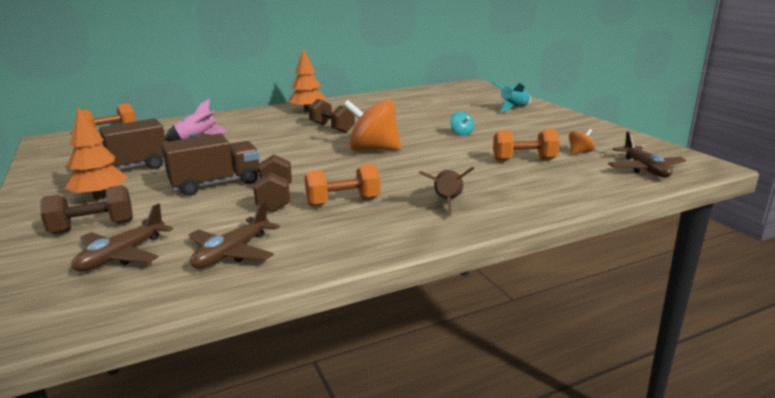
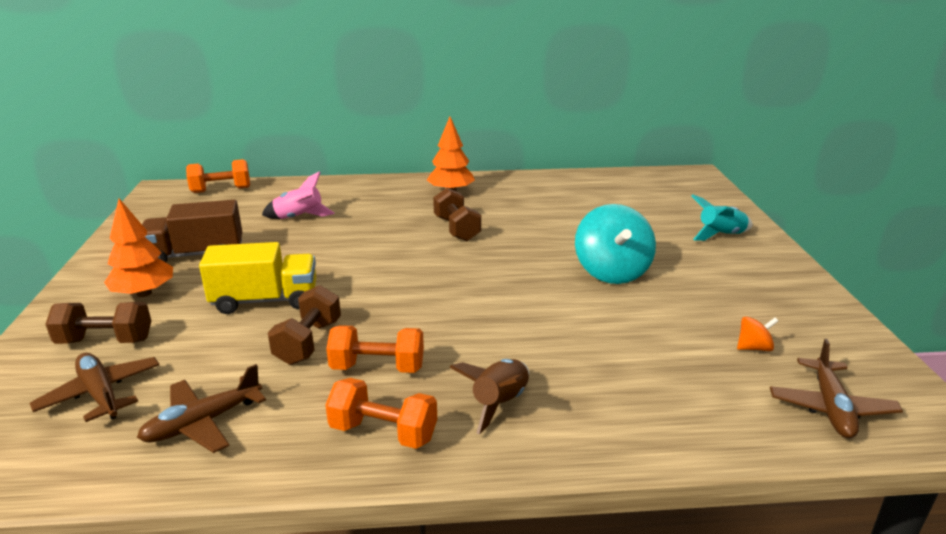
camera: 20 degrees right, 5 degrees up
(122, 255) = (100, 394): brown plane -> brown plane turned 90 degrees clockwise
(216, 184) = (265, 300): brown truck -> yellow truck
(373, 149) = (478, 279): orange spinning top -> none
(461, 133) = (611, 272): turquoise spinning top -> turquoise spinning top, size x2.27
(524, 160) = (661, 344): orange dumbbell -> orange dumbbell (383, 432)

